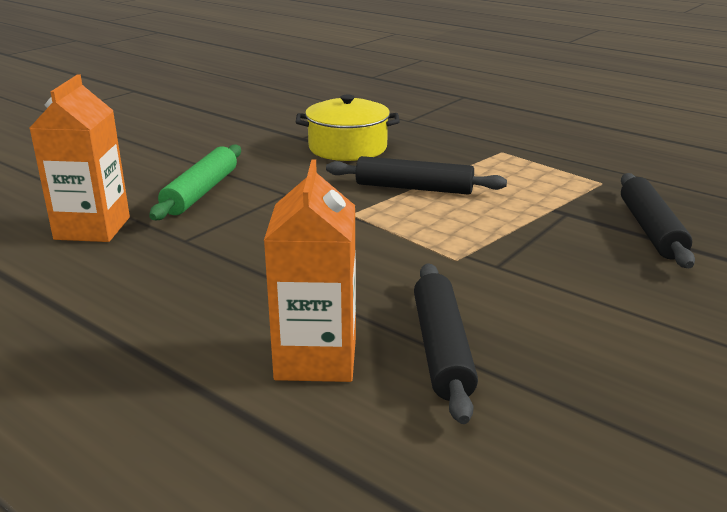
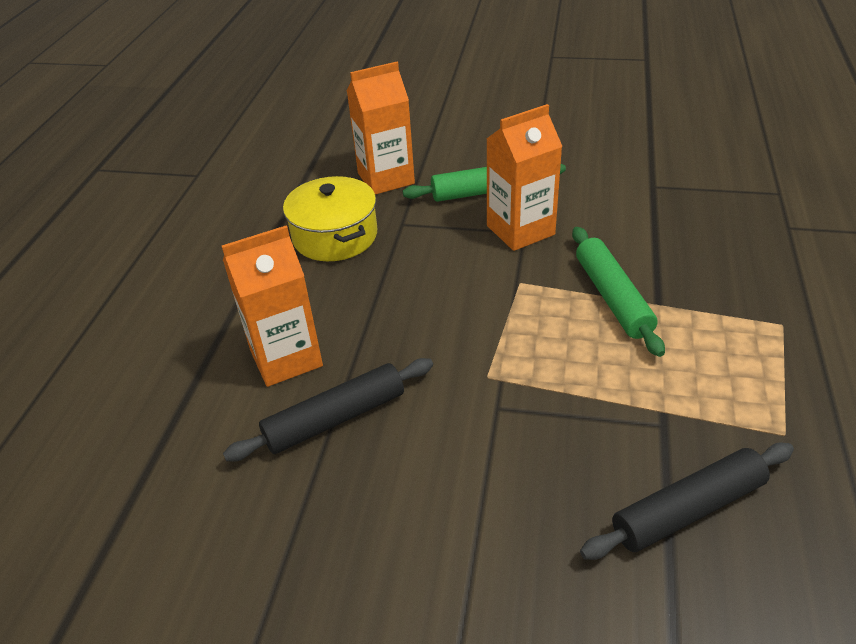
camera: 65 degrees right, 15 degrees up
(281, 194) = (520, 230): none -> orange carton
(347, 148) = (661, 221): yellow pot -> yellow pot (335, 236)
(414, 188) = (612, 297): black rolling pin -> green rolling pin

